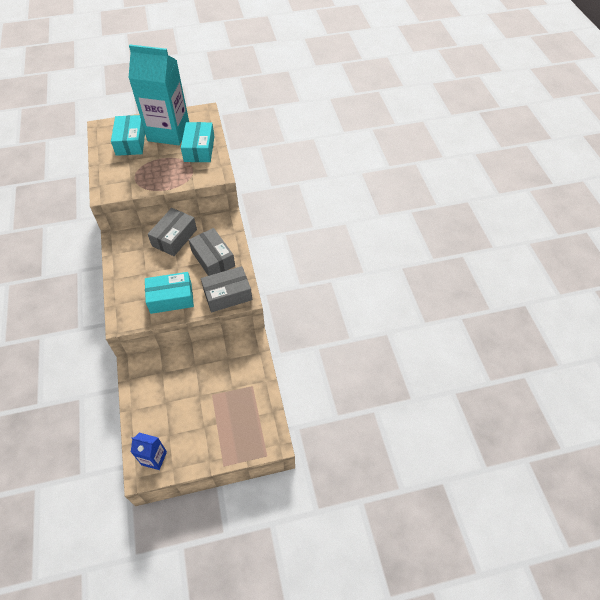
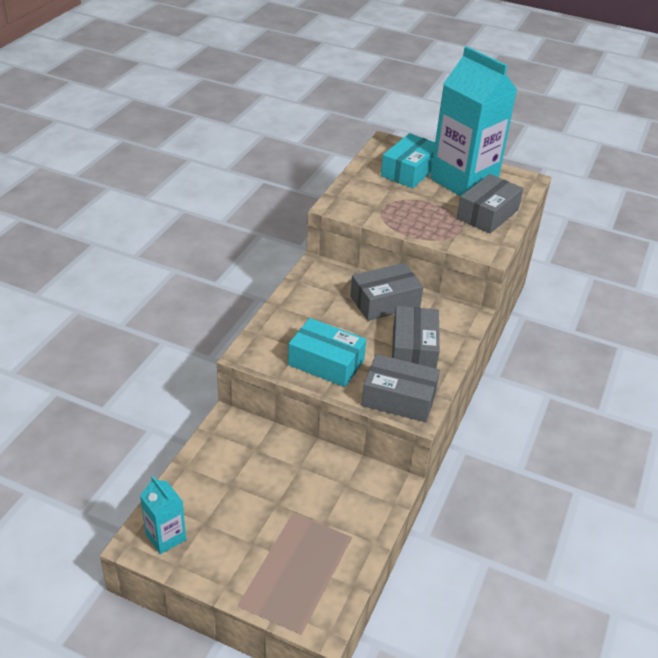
camera: 35 degrees right, 15 degrees down
(154, 458) = (165, 537): blue carton -> turquoise carton
(199, 149) = (487, 214): turquoise box -> grey box

